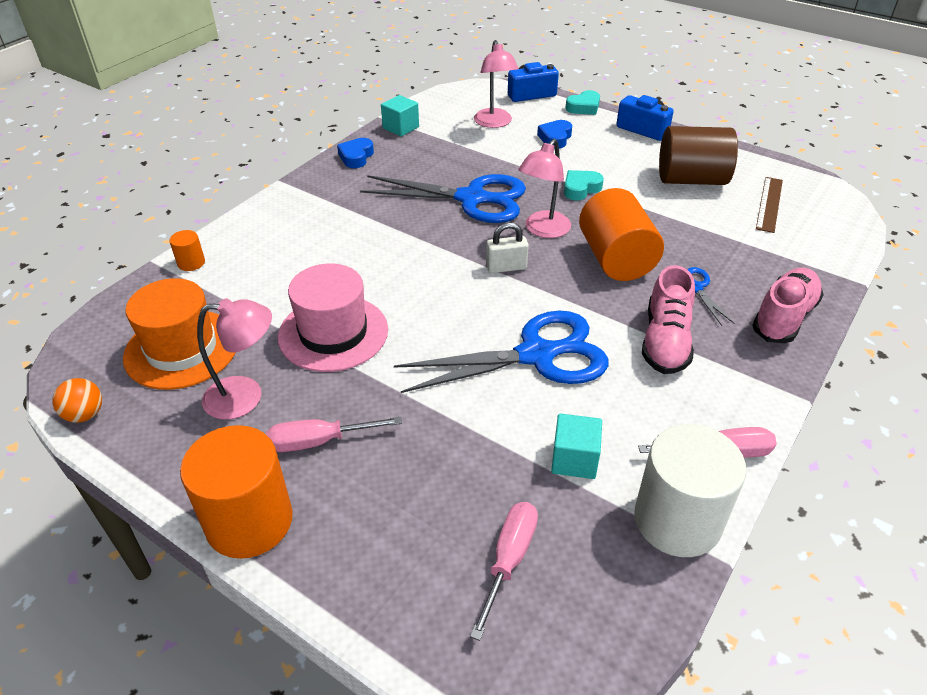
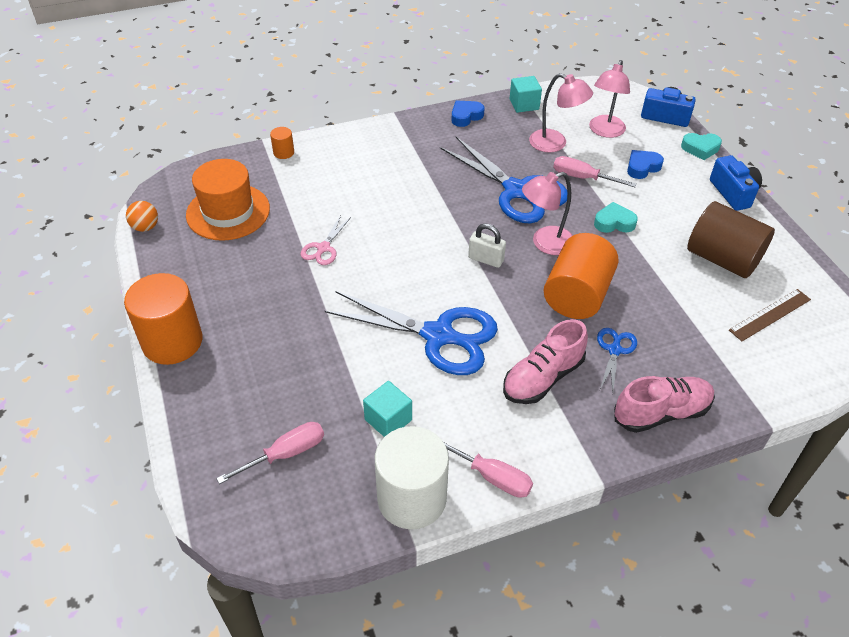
camera: 35 degrees right, 5 degrees up
(246, 397) = (236, 263): pink lamp -> pink lamp (555, 144)
(320, 441) = (250, 316): pink screwdriver -> pink screwdriver (583, 178)
(333, 333) = (323, 248): pink hat -> pink scissors

